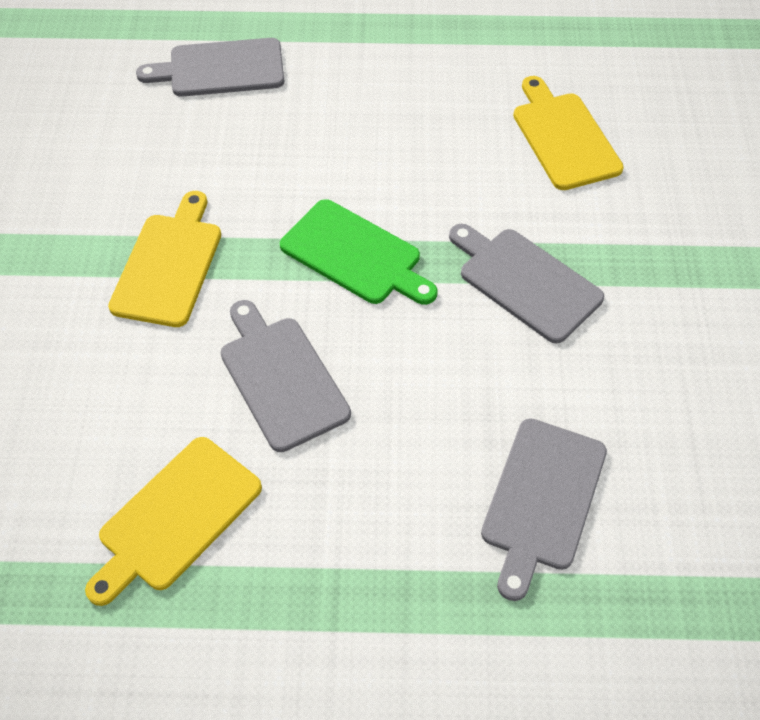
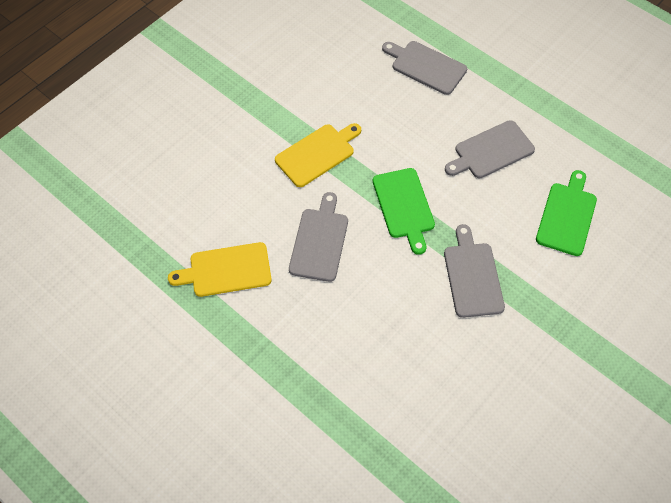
camera: 40 degrees right, 5 degrees up
(542, 499) = (381, 380): grey cutting board -> grey cutting board (491, 151)
(564, 137) = (567, 216): yellow cutting board -> green cutting board

